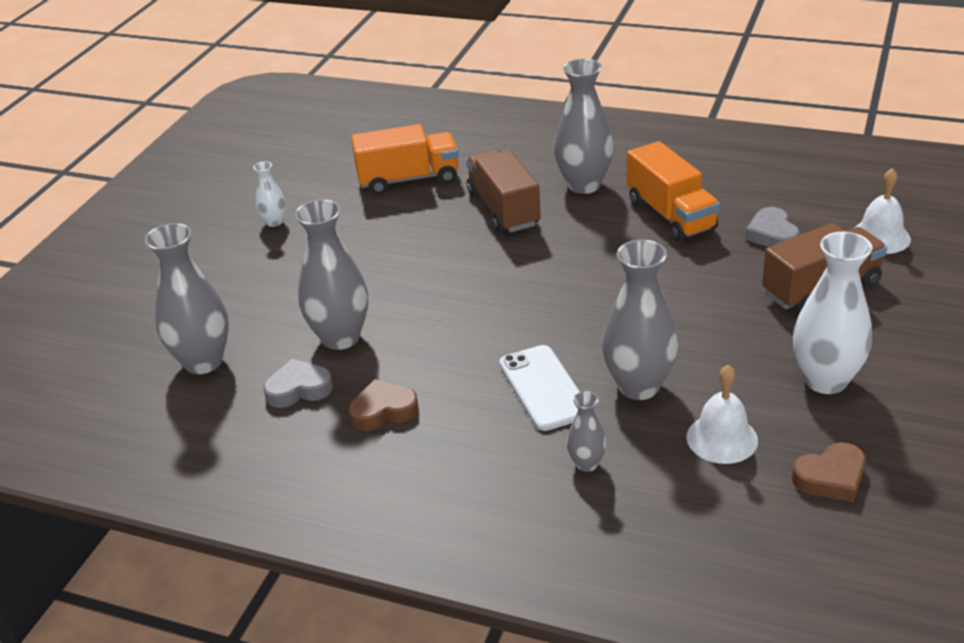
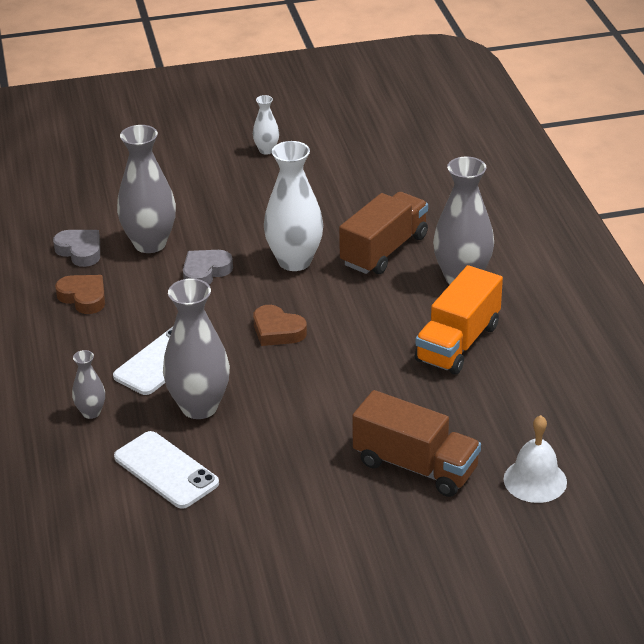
camera: 55 degrees right, 0 degrees up
(203, 361) = (79, 198): grey vase -> none
(408, 179) = (384, 185): orange truck -> none
(722, 438) = (166, 470): white bell -> white phone
(772, 234) = (479, 412): grey heart -> grey heart (205, 272)
(825, 380) = (281, 505): white vase -> white vase (294, 261)
(831, 478) = (158, 541): brown heart -> brown heart (277, 331)

